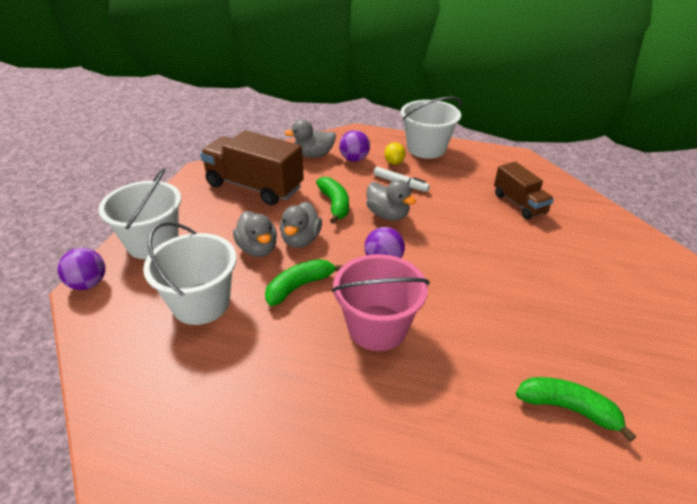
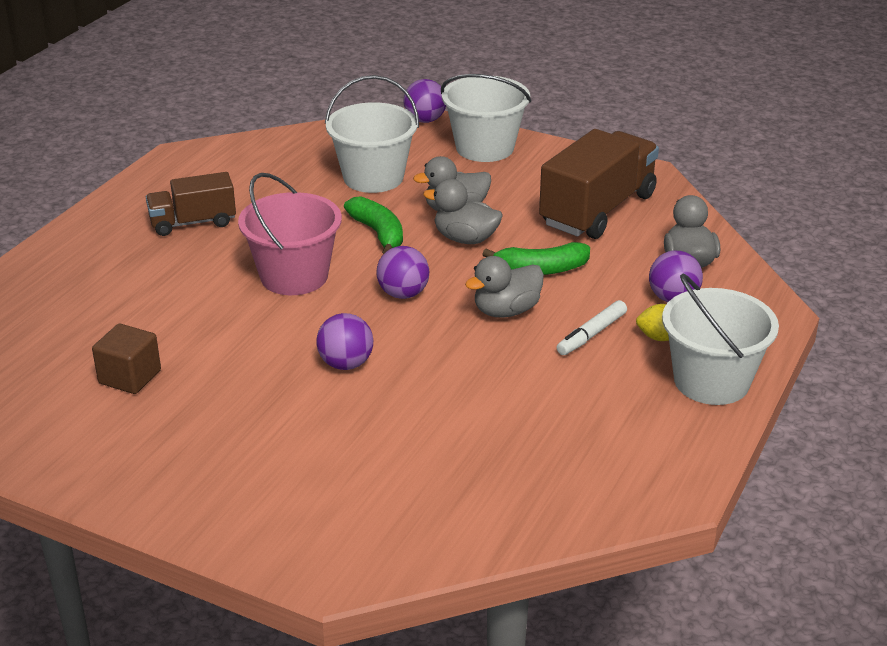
camera: 100 degrees right, 5 degrees down
(479, 278) = (346, 364): none -> purple ball
(519, 203) = (511, 448): brown truck -> brown truck (193, 222)
(568, 408) = (130, 377): green banana -> brown cube

